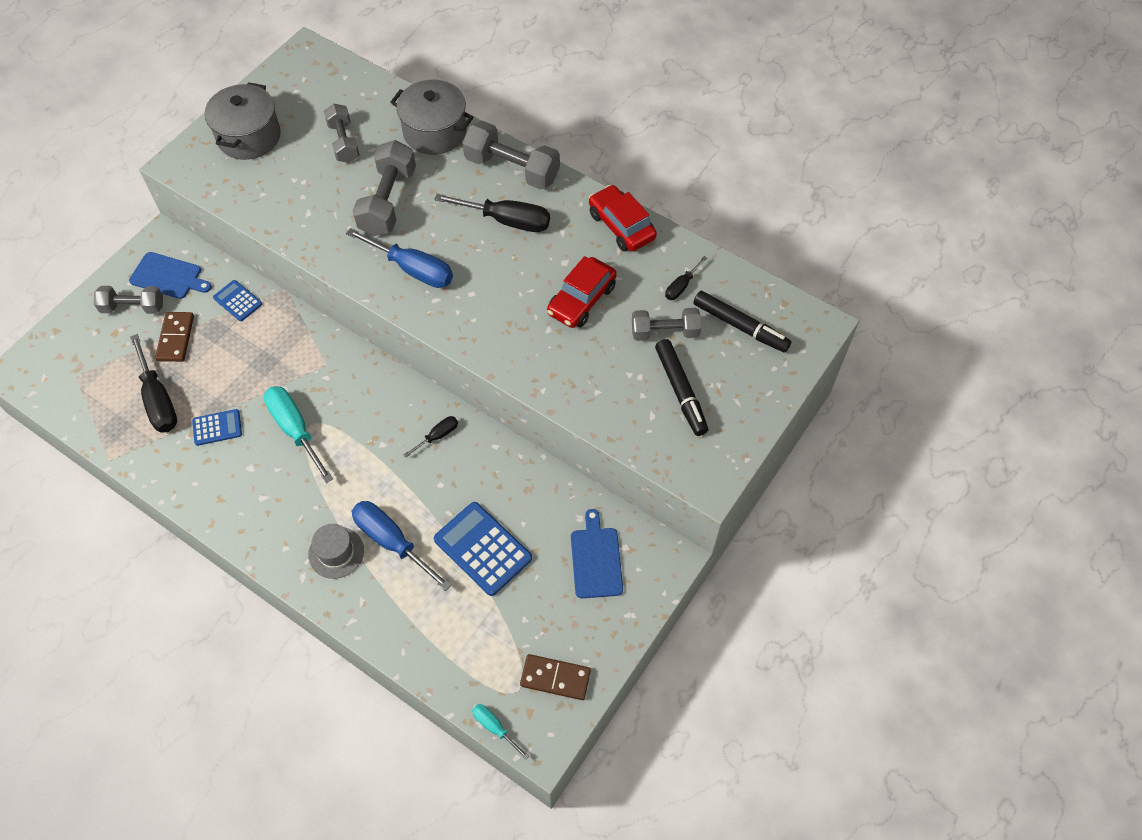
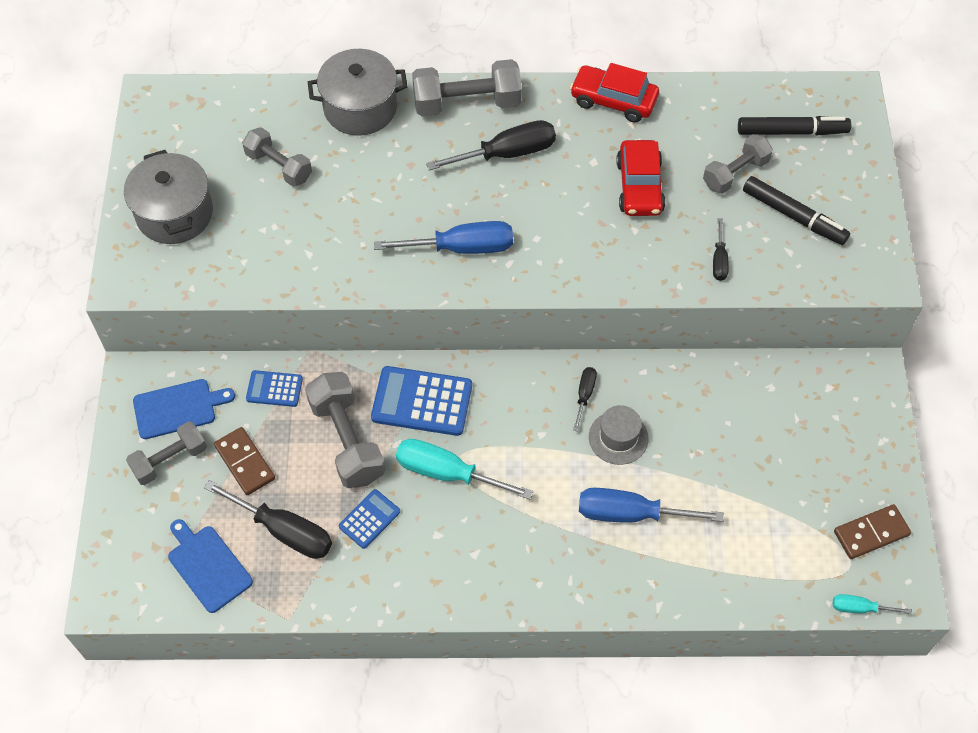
camera: 35 degrees left, 0 degrees up
(336, 552) = (589, 556): grey hat -> grey hat (618, 438)
(388, 201) = (377, 198): grey dumbbell -> grey dumbbell (347, 440)
(483, 549) = (714, 467): blue calculator -> blue calculator (422, 401)
(596, 559) = (815, 413): blue cutting board -> blue cutting board (208, 566)
(681, 286) = (713, 125): black screwdriver -> black screwdriver (719, 260)

